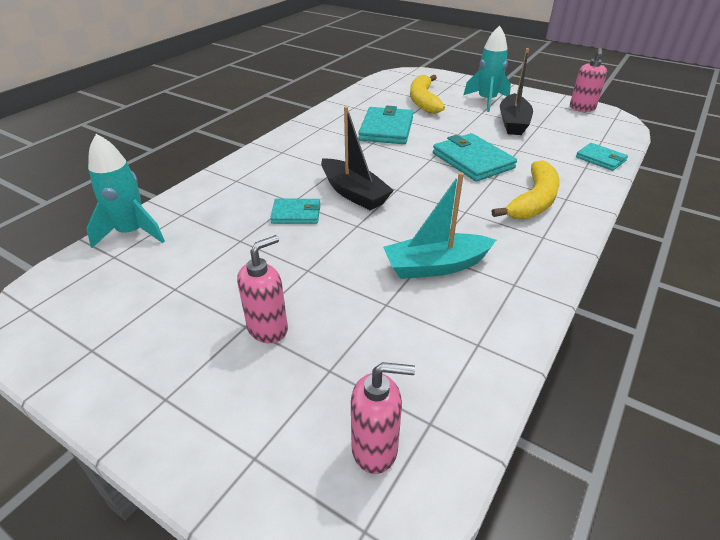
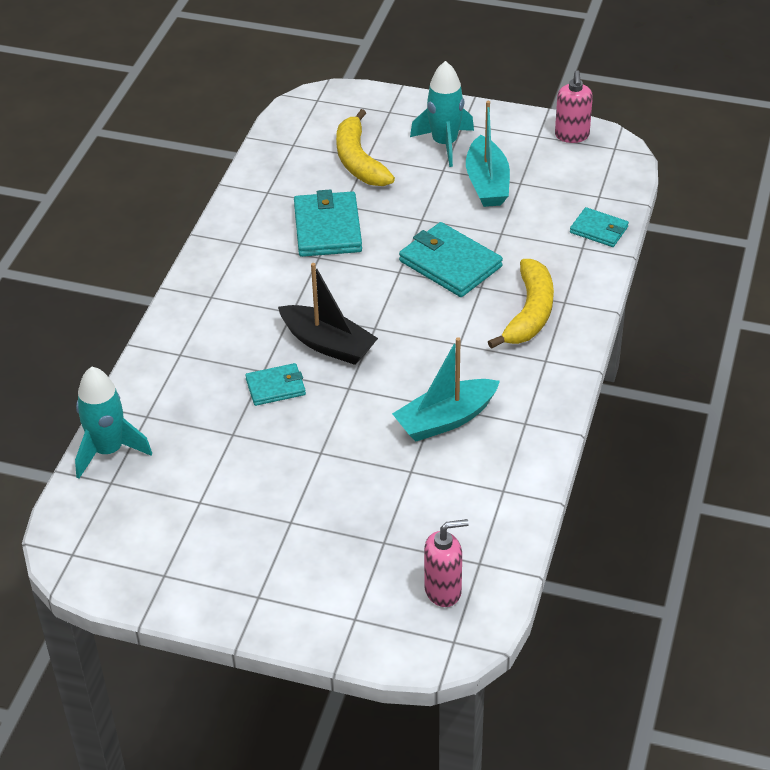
camera: 15 degrees left, 5 degrees up
(268, 329) = (313, 519): pink soap dispenser -> none
(513, 123) = (487, 183): black boat -> turquoise boat

